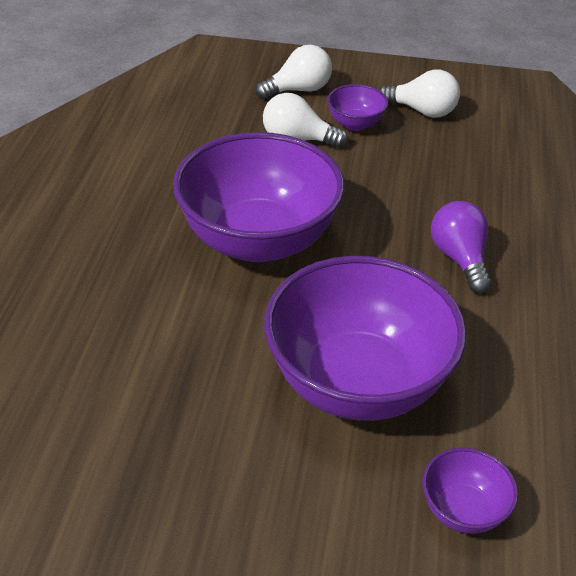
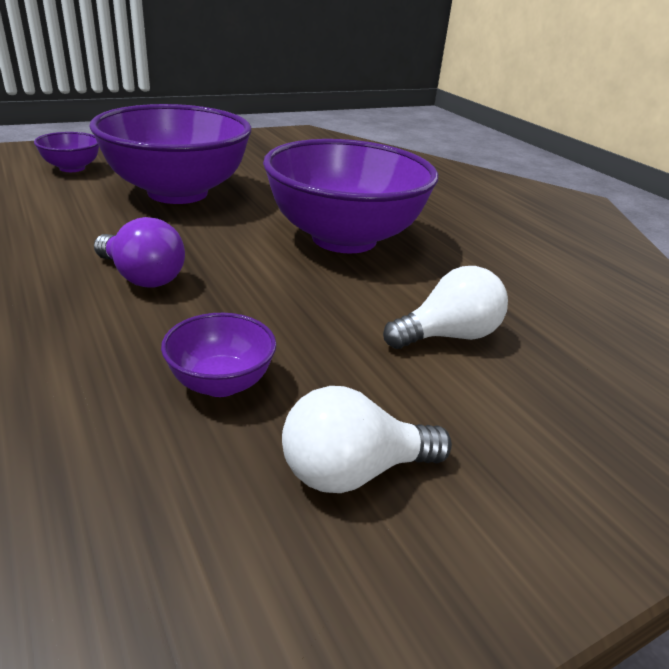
camera: 140 degrees right, 10 degrees down
(298, 90) = (566, 415): white light bulb -> none
(355, 124) = (417, 391): purple bowl -> purple bowl (221, 383)

